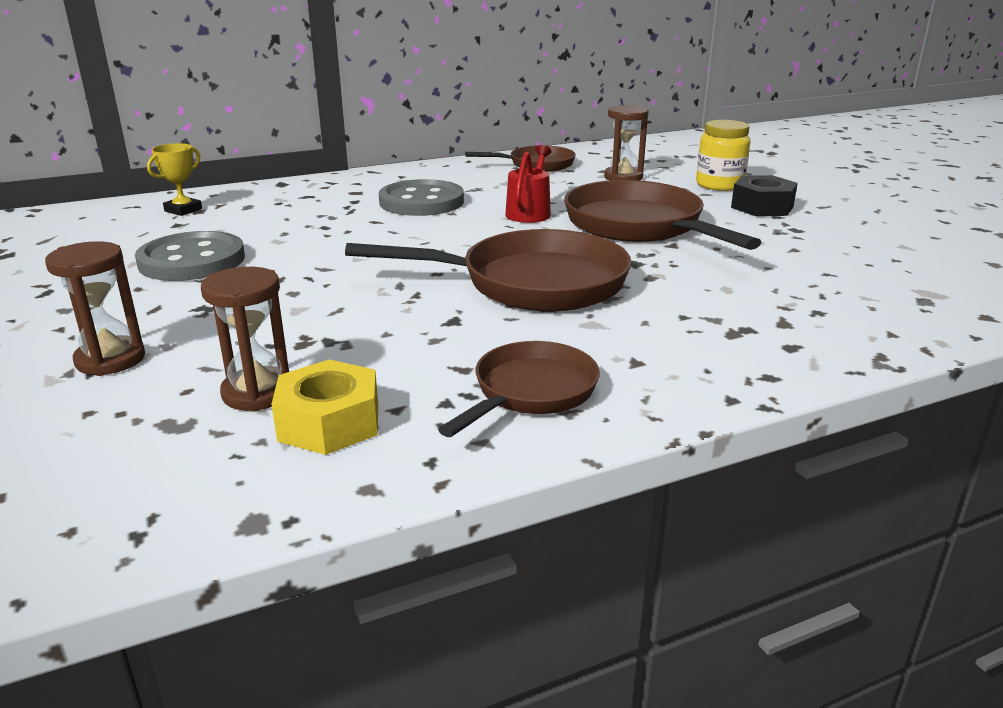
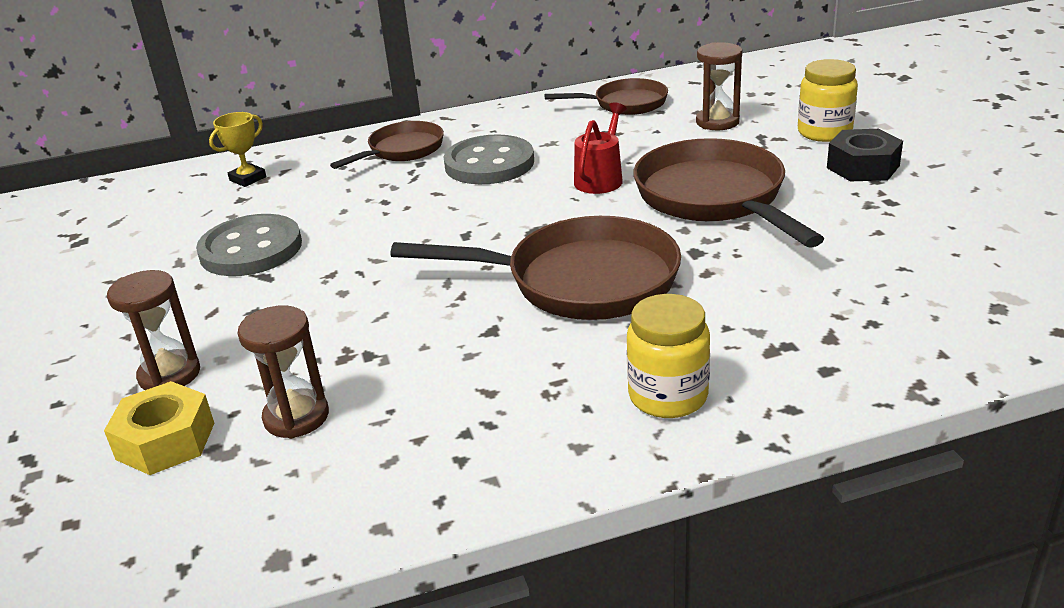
camera: 10 degrees right, 5 degrees up
(329, 423) = (355, 453): yellow nut -> yellow nut (165, 441)
(531, 392) = (548, 422): brown pan -> brown pan (402, 150)
(646, 369) = (668, 396): none -> yellow jar

